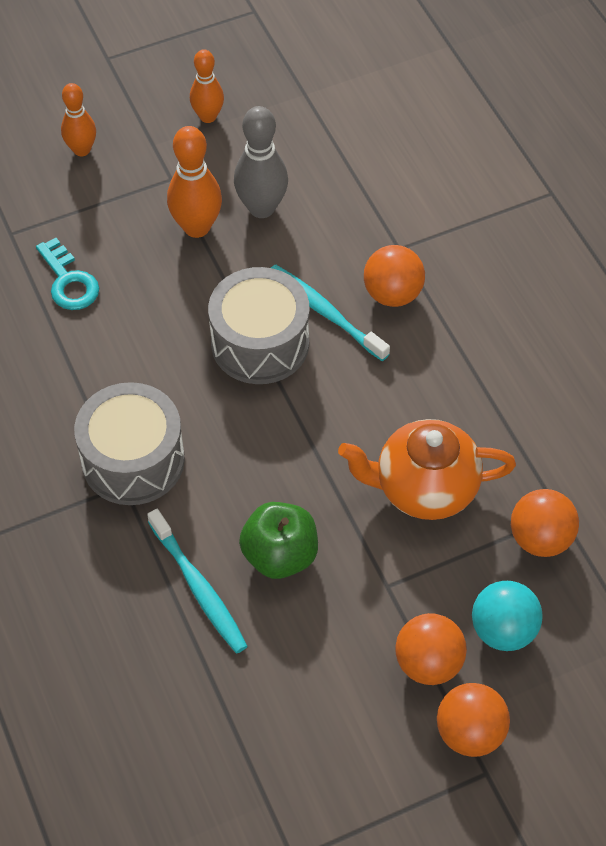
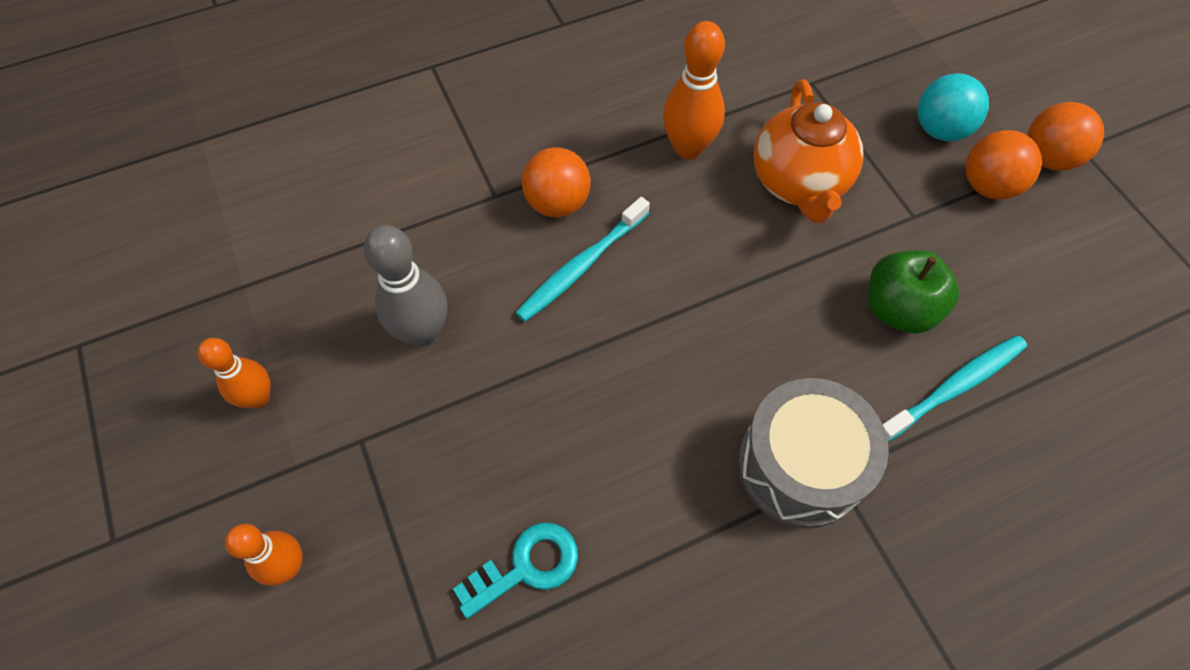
camera: 90 degrees left, 5 degrees up
(196, 227) = (446, 405): orange bowling pin -> orange bowling pin (688, 148)
(260, 343) = (625, 331): grey drum -> none
(540, 538) = (840, 98): orange ball -> none

